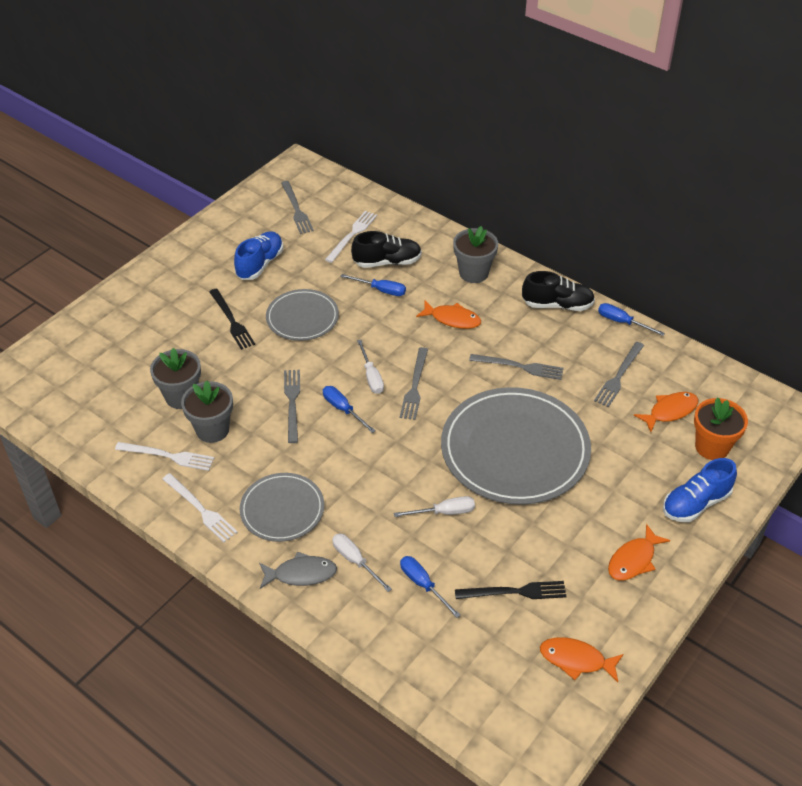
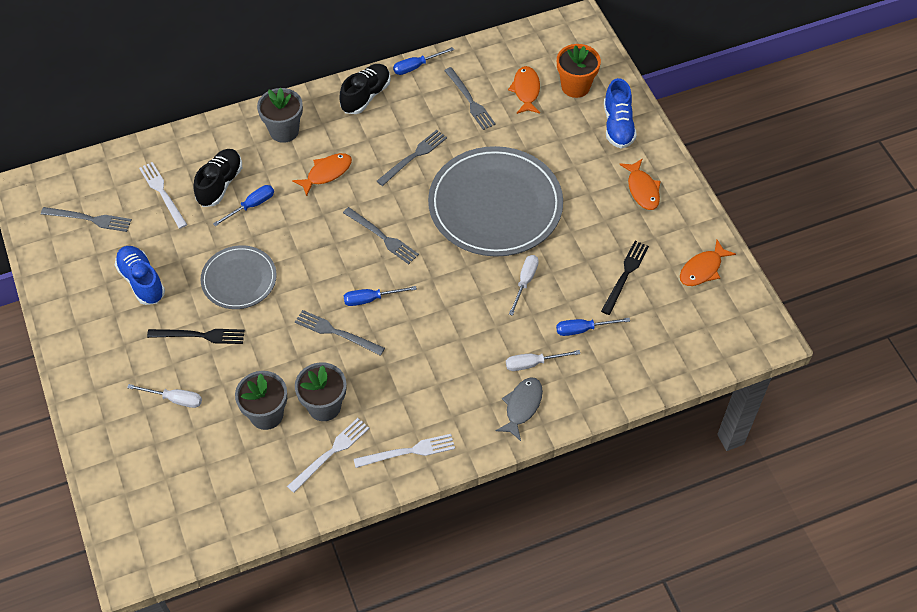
camera: 60 degrees left, 10 degrees up
(282, 509) = (448, 391): grey plate -> none
(371, 376) = (349, 262): white screwdriver -> white screwdriver (175, 399)

